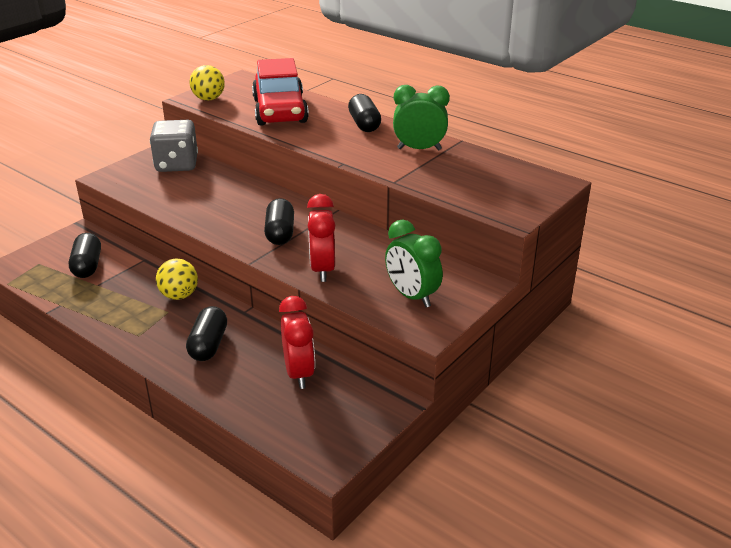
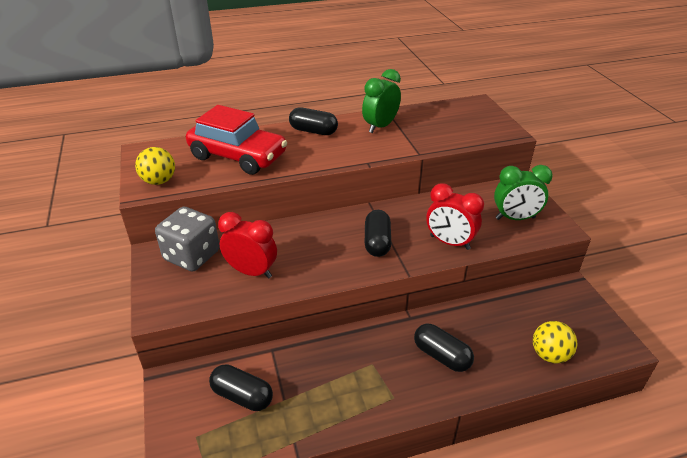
camera: 55 degrees left, 5 degrees up
(179, 295) = (353, 347): yellow ball -> yellow ball (549, 355)
(280, 233) = (377, 242): black capsule -> black capsule turned 60 degrees clockwise
(299, 373) = (512, 319): red clock -> red clock (251, 272)

